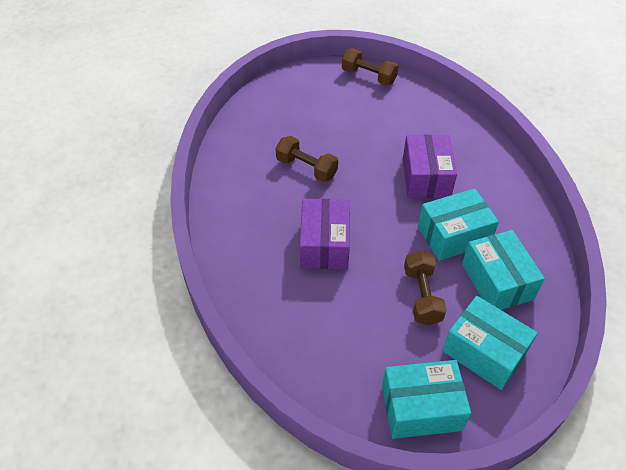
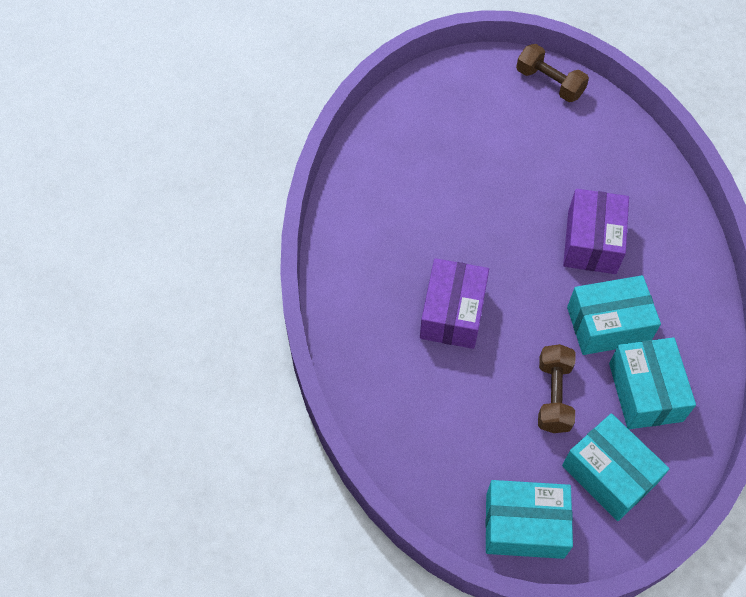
camera: 10 degrees right, 10 degrees up
(306, 168) = (448, 207): brown dumbbell -> none

